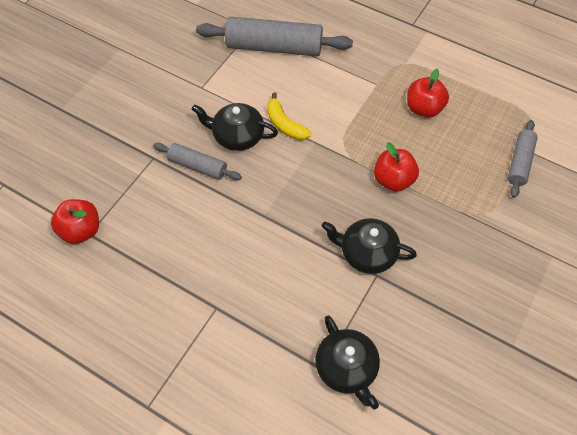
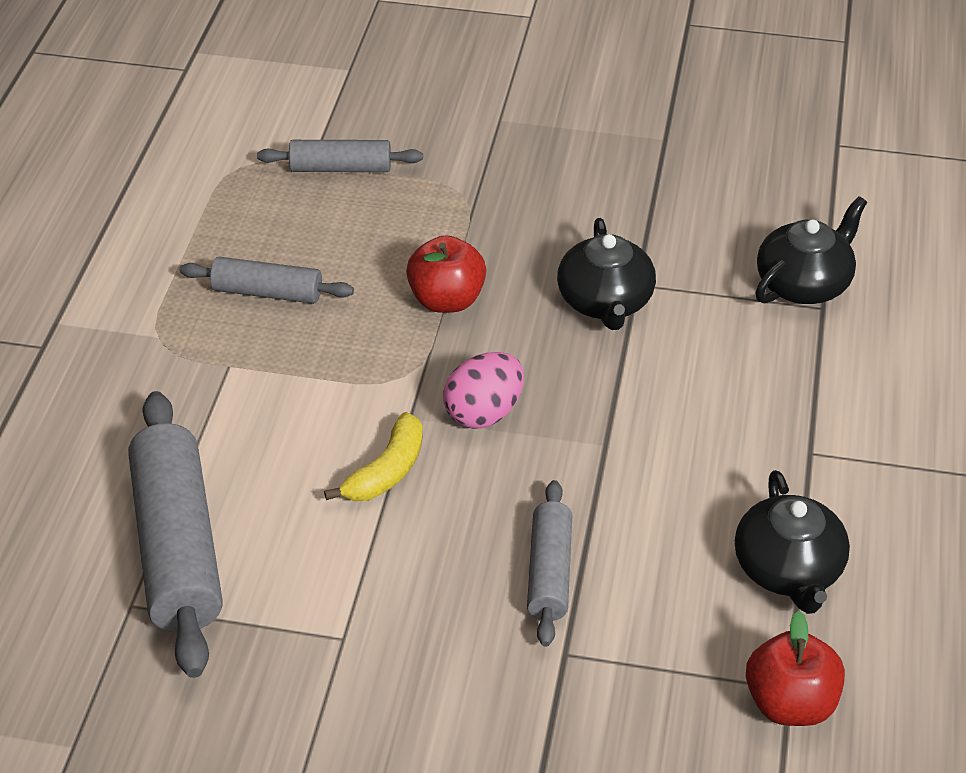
camera: 110 degrees left, 15 degrees down
(237, 136) = (448, 535): black teapot -> black teapot (788, 570)
(305, 172) = (484, 413): none -> pink egg
(423, 109) = (267, 292): red apple -> grey rolling pin

